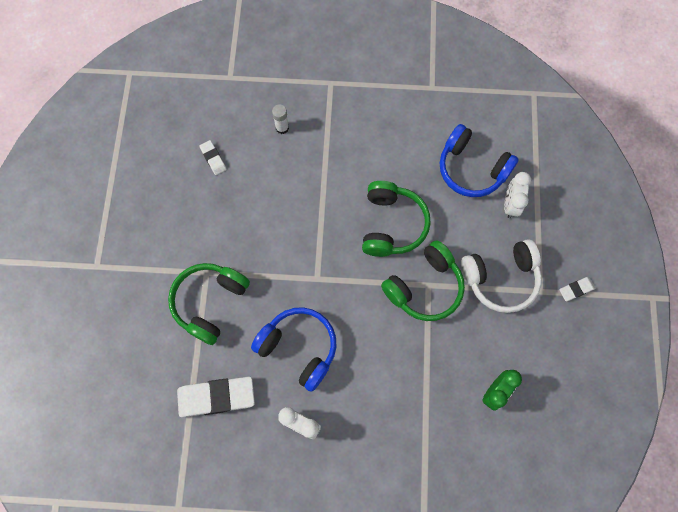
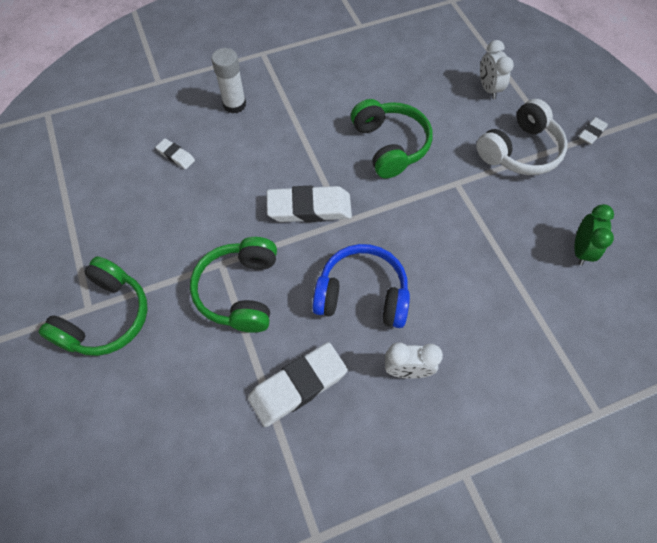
camera: 25 degrees left, 10 degrees down
(282, 128) = (234, 104): white glue stick -> white glue stick, size x1.57
(296, 254) = (309, 208): none -> white eraser
(424, 287) = (454, 186): green headphones -> green headphones (105, 317)
(471, 169) = (435, 74): blue headphones -> none

